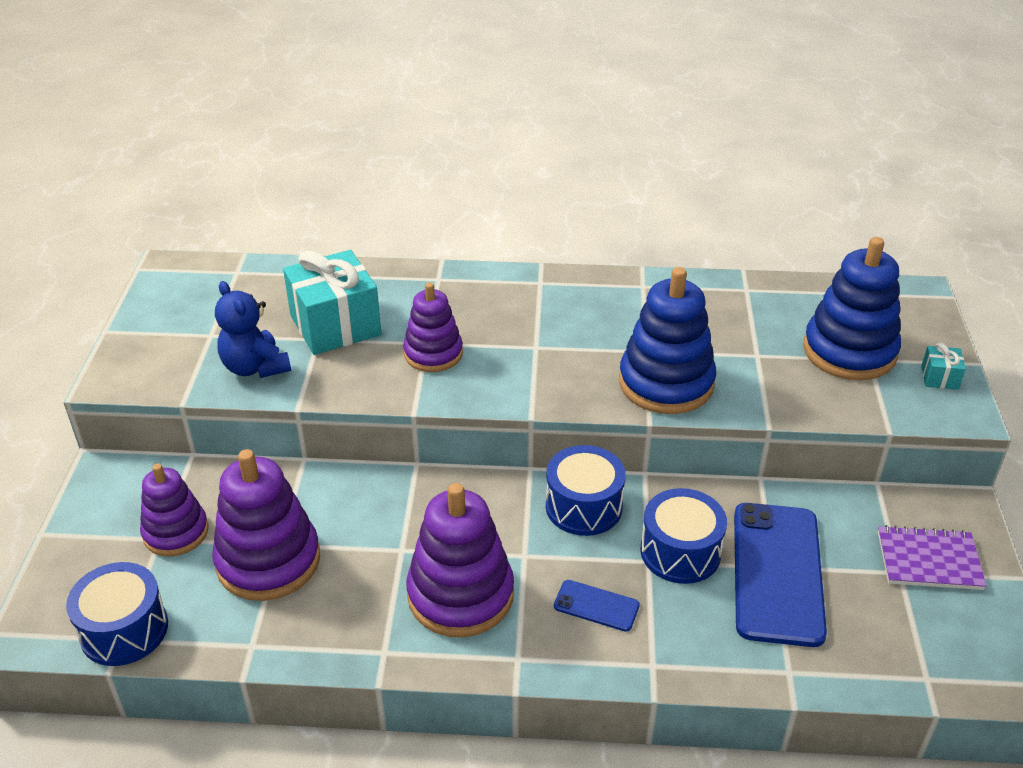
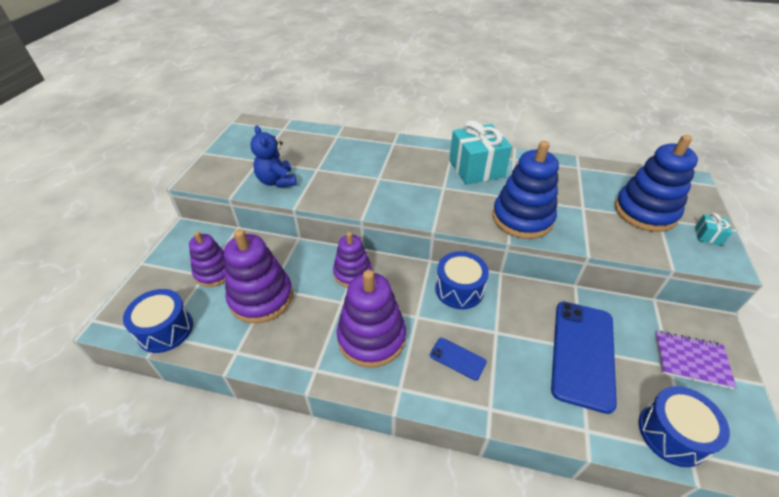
camera: 10 degrees right, 5 degrees up
(335, 325) = (329, 163): turquoise gift -> turquoise gift (476, 168)
(433, 353) = (381, 184): purple stacking toy -> purple stacking toy (352, 273)
(680, 552) = (518, 329): blue drum -> blue drum (672, 433)

